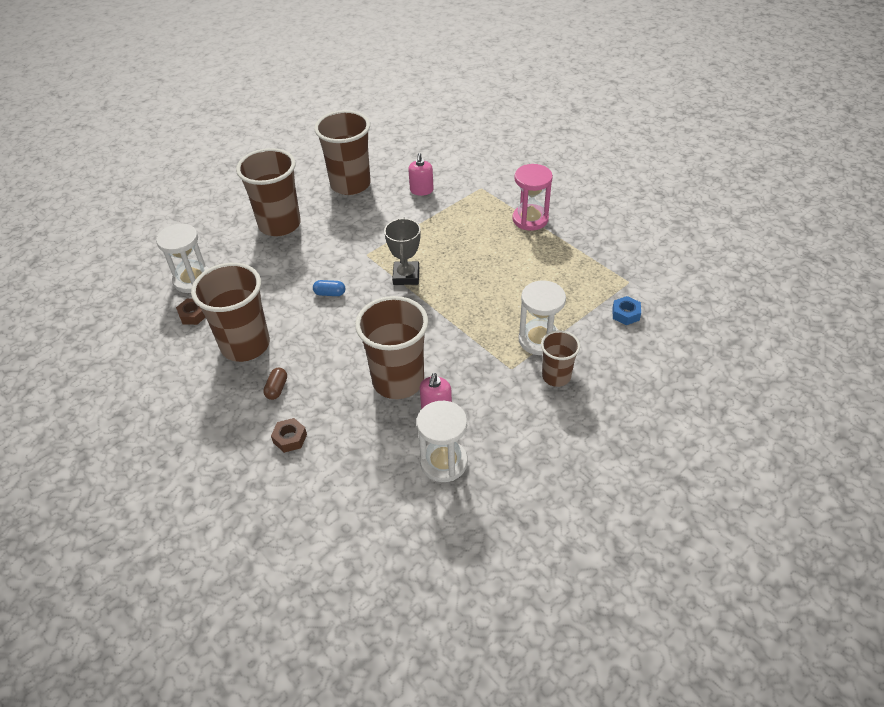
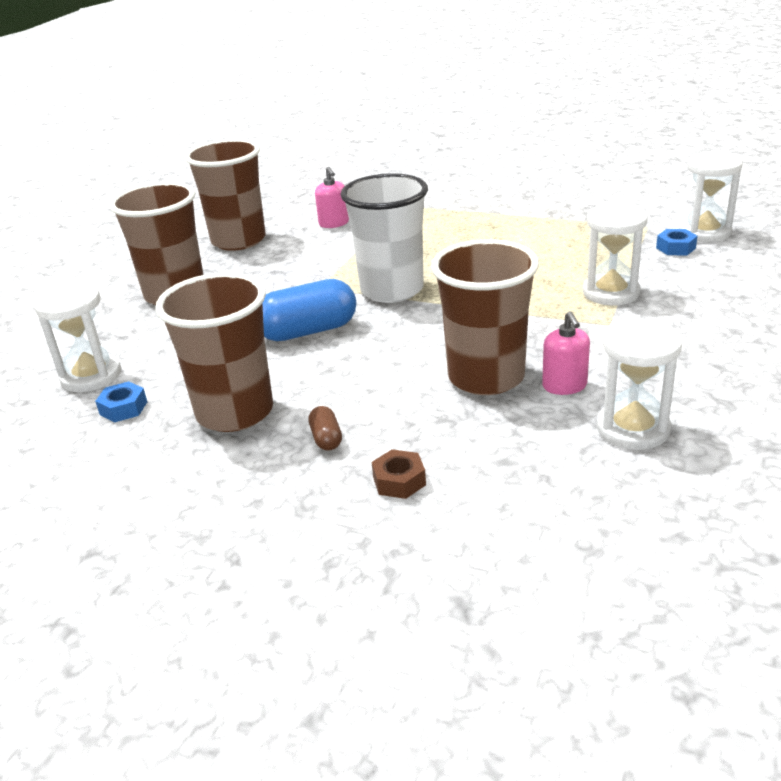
camera: 25 degrees left, 15 degrees down
(193, 315) = (123, 408): brown nut -> blue nut
(330, 293) = (308, 331): blue capsule -> blue capsule, size x2.18
(406, 276) = (392, 290): grey trophy -> white cup
(530, 219) = (485, 212): pink hourglass -> none
(556, 376) = (667, 314): brown cup -> none
(663, 306) = (704, 232): none -> white hourglass

